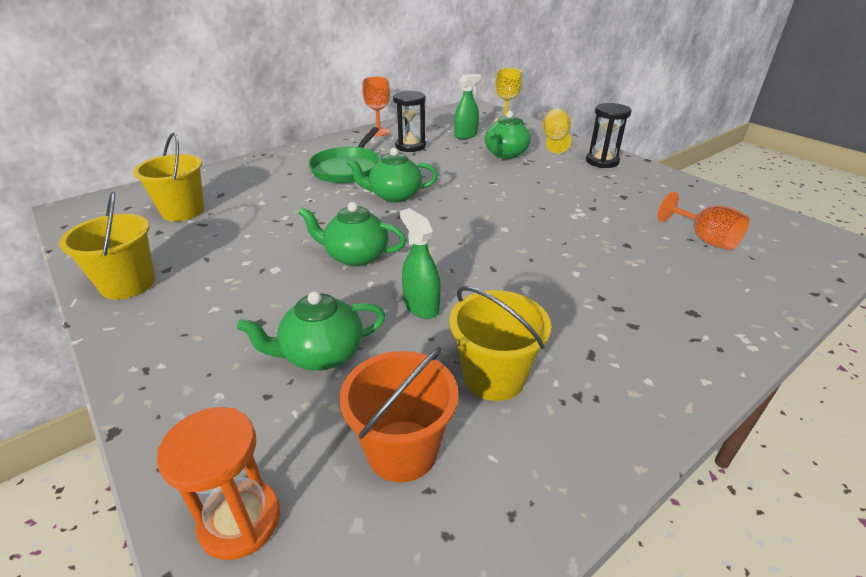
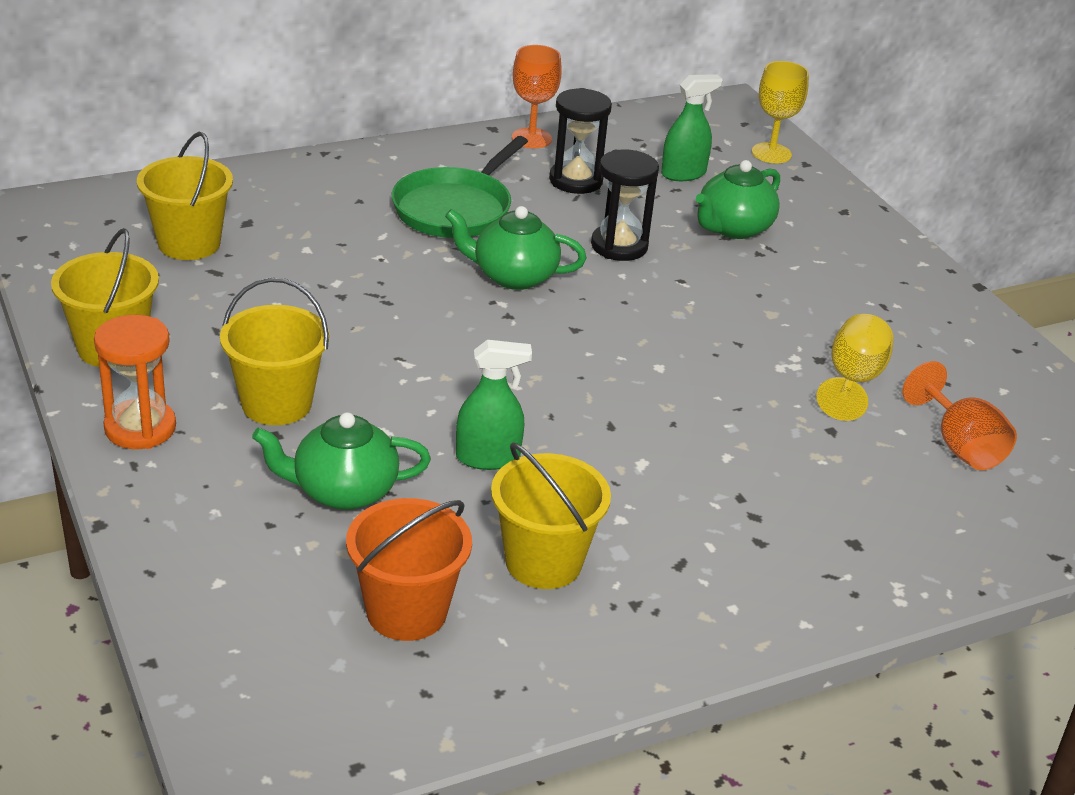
camera: 10 degrees right, 0 degrees up
(240, 521) = (224, 634): orange hourglass -> orange hourglass (140, 428)
(257, 299) = (276, 403): none -> yellow bucket
(355, 256) = (422, 368): green teapot -> none
(421, 306) = (488, 458): green spray bottle -> green spray bottle turned 105 degrees clockwise
(555, 141) = (838, 215): yellow goblet -> yellow goblet (853, 380)
(602, 161) = (895, 275): black hourglass -> black hourglass (619, 246)

